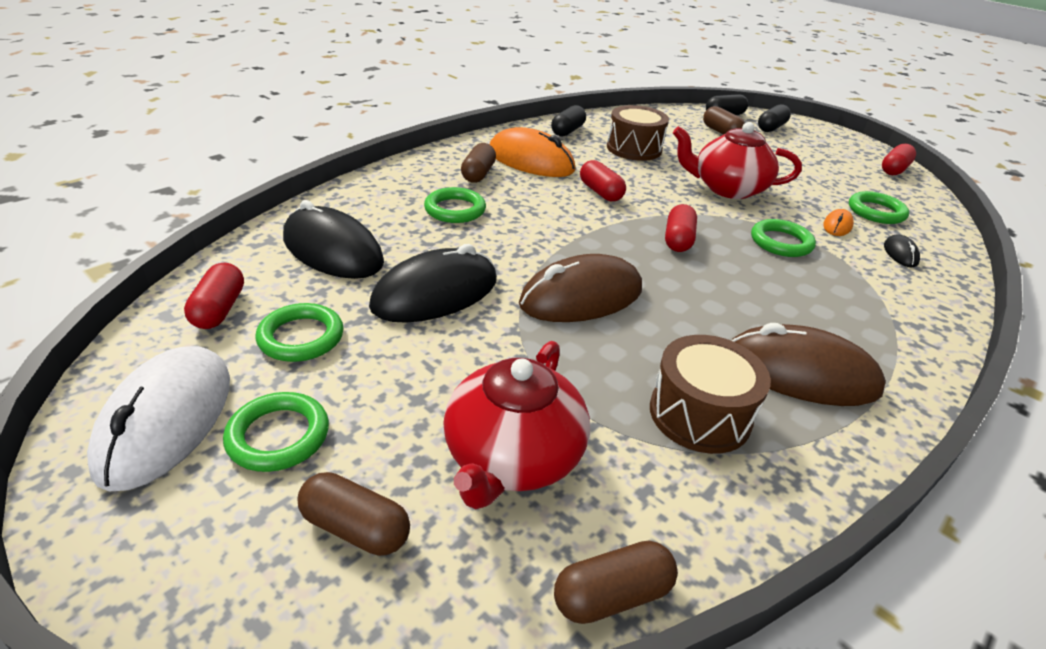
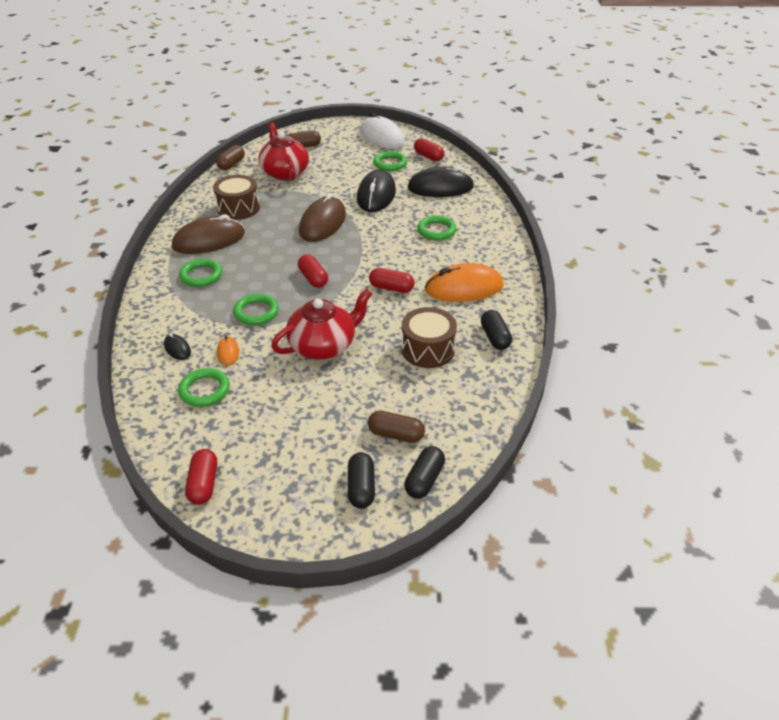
camera: 140 degrees right, 5 degrees up
(278, 436) = (350, 148): green ring -> green ring (201, 275)
(478, 174) = (468, 258): brown capsule -> none

